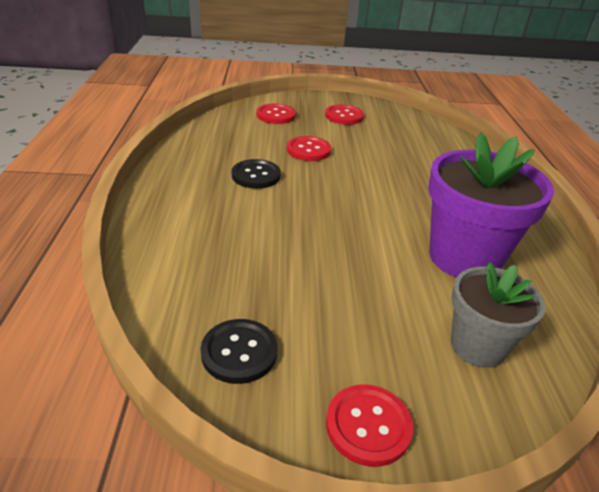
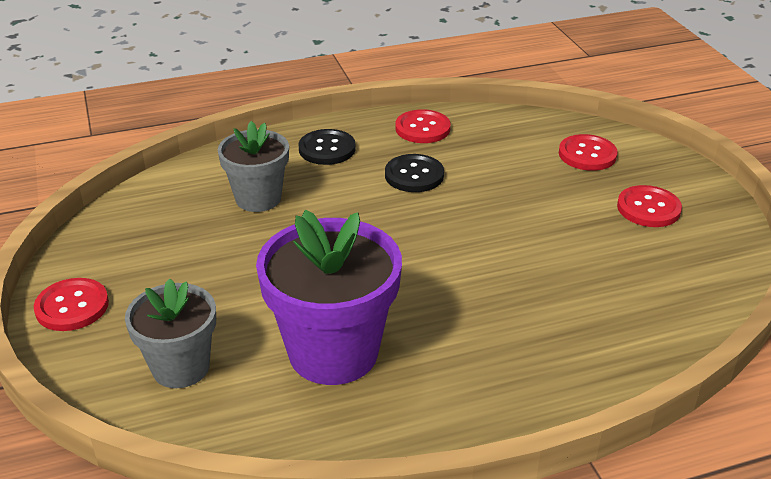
camera: 75 degrees right, 0 degrees up
(237, 256) = (258, 198): none -> grey flower pot
(239, 352) = (134, 228): black button -> black button (327, 149)
(308, 150) = (509, 198): red button -> red button (422, 128)

